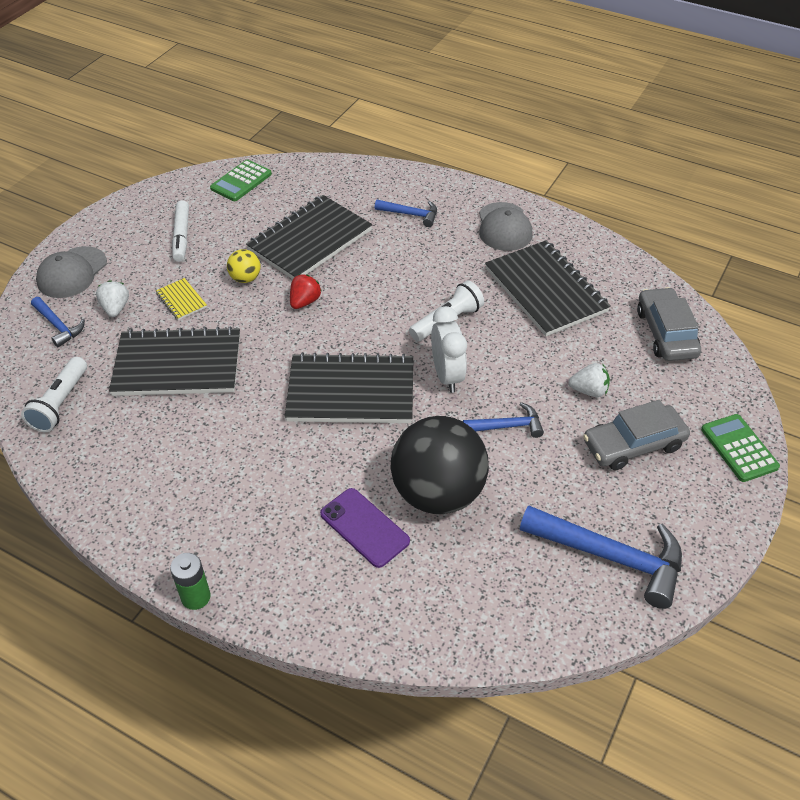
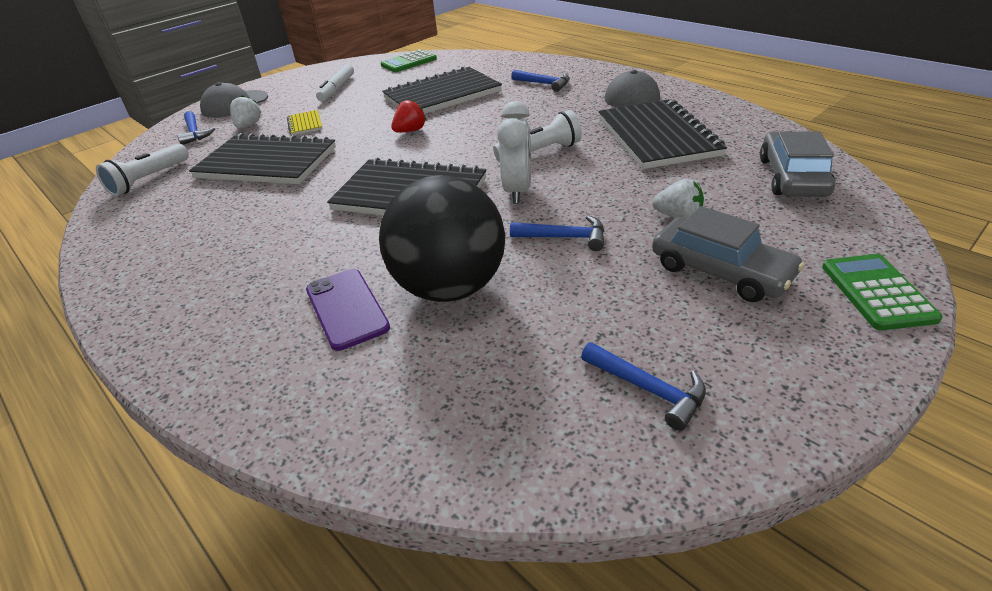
camera: 20 degrees right, 10 degrees down
(196, 597) = (122, 346): green battery -> none
(245, 278) = (369, 114): yellow ball -> none
(611, 557) = (649, 389): blue hammer -> blue hammer, size x0.54
(633, 444) = (720, 271): grey car -> grey car turned 135 degrees counterclockwise

